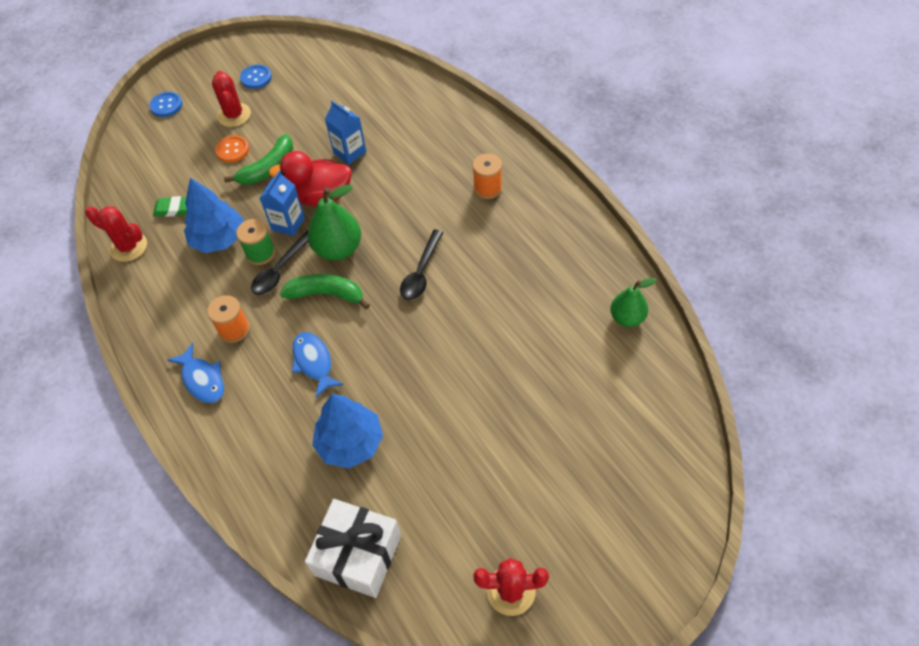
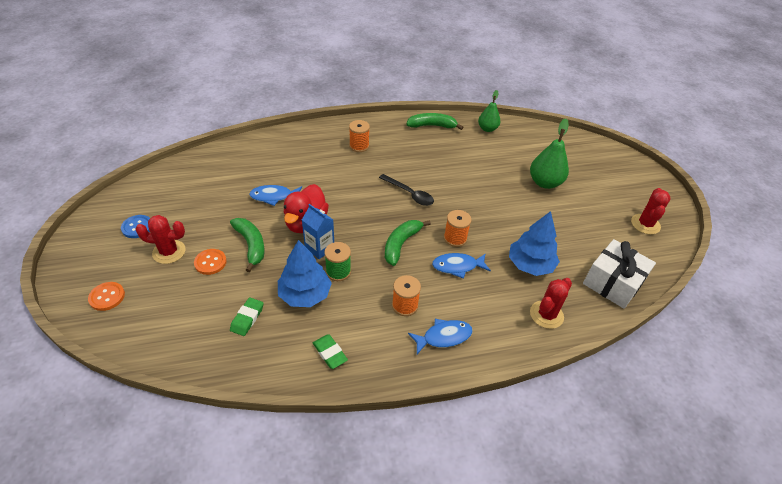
camera: 75 degrees left, 10 degrees down
(128, 247) = (268, 363): red cactus -> red cactus (546, 314)
(152, 288) = (330, 353): none -> green eraser
(166, 105) = (107, 297): blue button -> orange button
(280, 269) = (362, 264): black spoon -> none
(338, 249) = (363, 227): green pear -> green pear (544, 182)
(349, 152) = (274, 197): blue carton -> blue fish
(362, 345) = (455, 238): none -> orange spool
(587, 248) = (432, 126): none -> green banana

